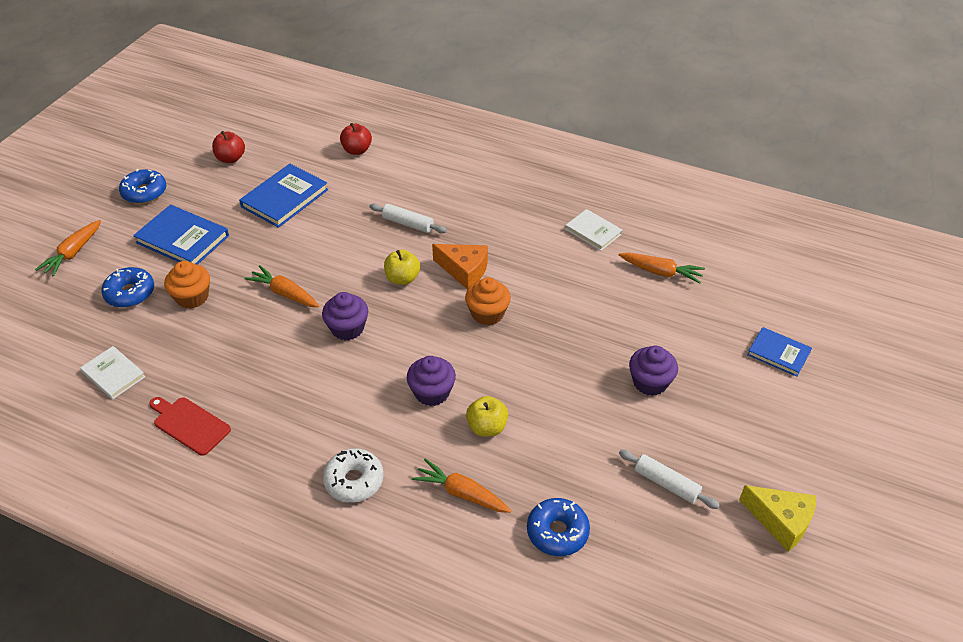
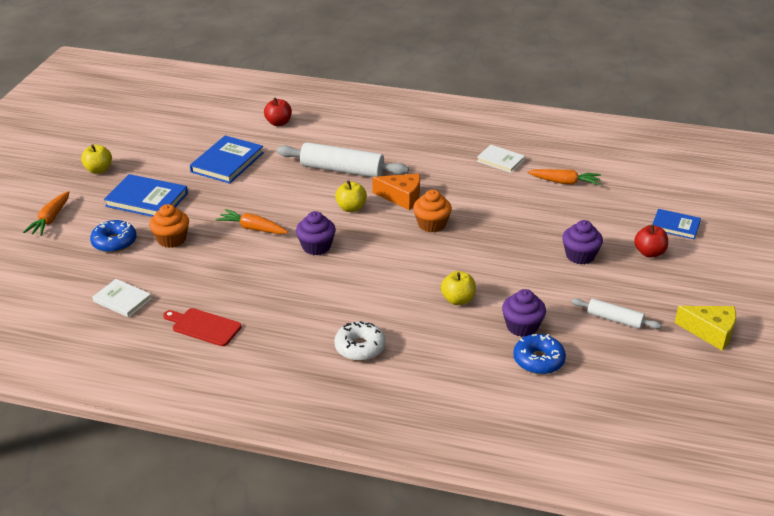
camera: 10 degrees left, 10 degrees down
(144, 192) = (98, 170): blue donut -> yellow apple
(231, 158) = (168, 138): red apple -> red apple (649, 253)
(408, 224) = (342, 170): white rolling pin -> white rolling pin, size x1.81
(432, 392) = (404, 282): purple cupcake -> purple cupcake (522, 326)
(461, 493) = (452, 345): orange carrot -> none

